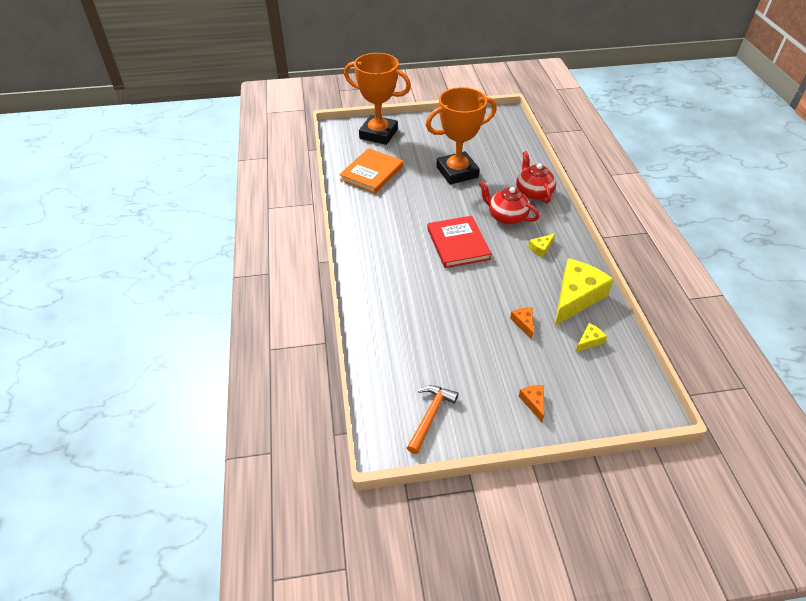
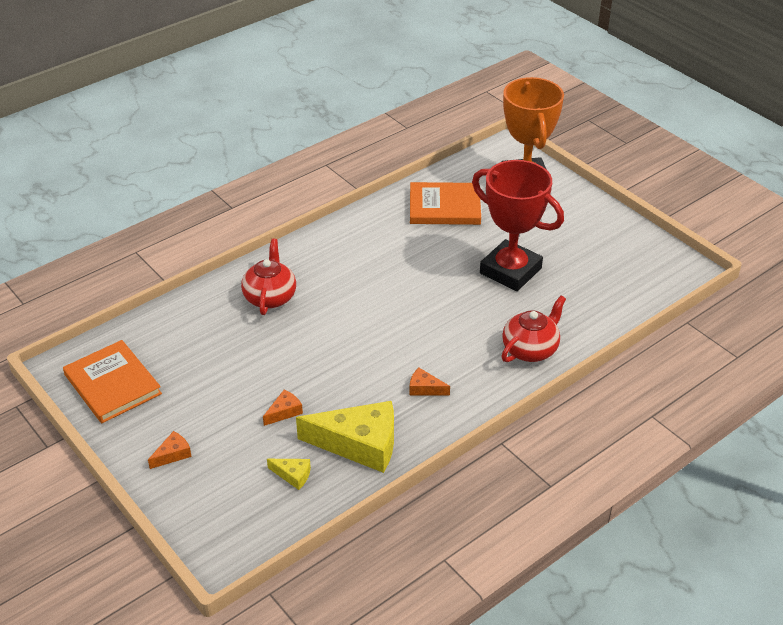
camera: 60 degrees right, 5 degrees down
(430, 416) = (112, 384): orange hammer -> orange book
(457, 172) = (510, 271): orange trophy -> red trophy
(458, 244) = (376, 317): red book -> none
(506, 217) = (460, 340): red teapot -> red teapot (270, 297)
(541, 248) = (425, 388): yellow cheese -> orange cheese

